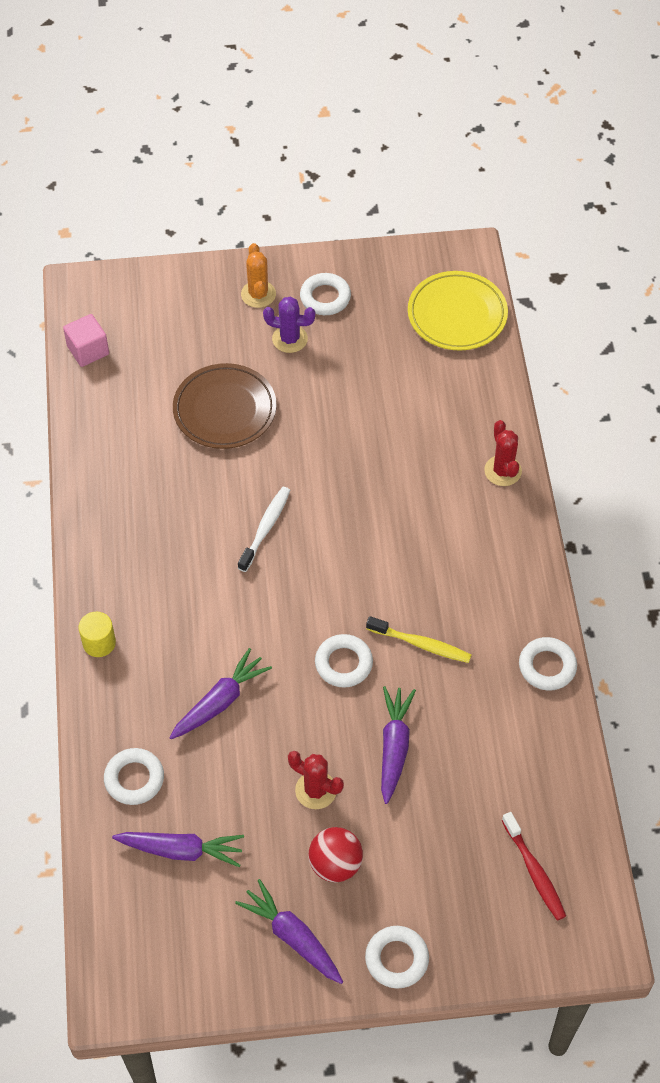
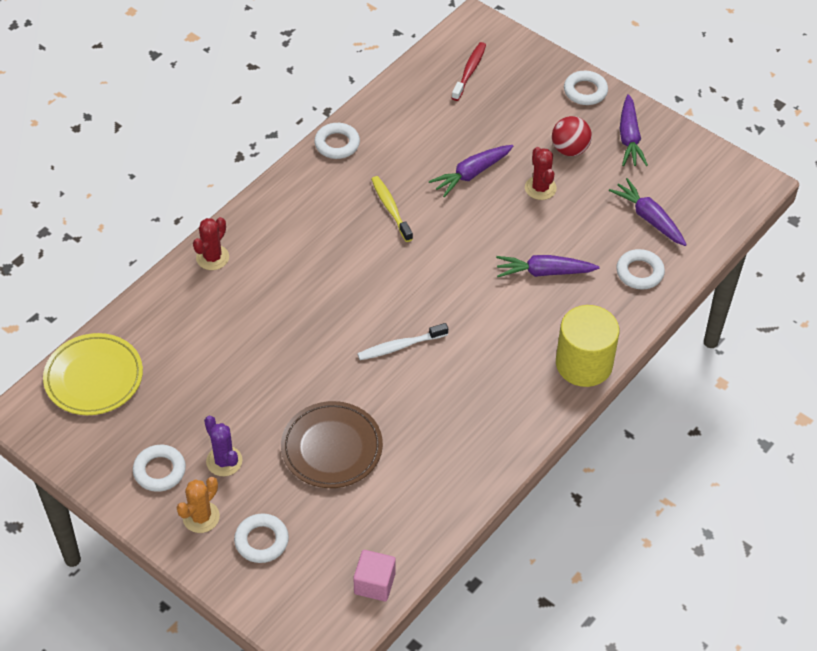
camera: 135 degrees left, 5 degrees down
(99, 643) = (584, 364): yellow cylinder -> yellow cylinder, size x1.98
(343, 663) = (448, 234): white ring -> white ring (261, 541)

